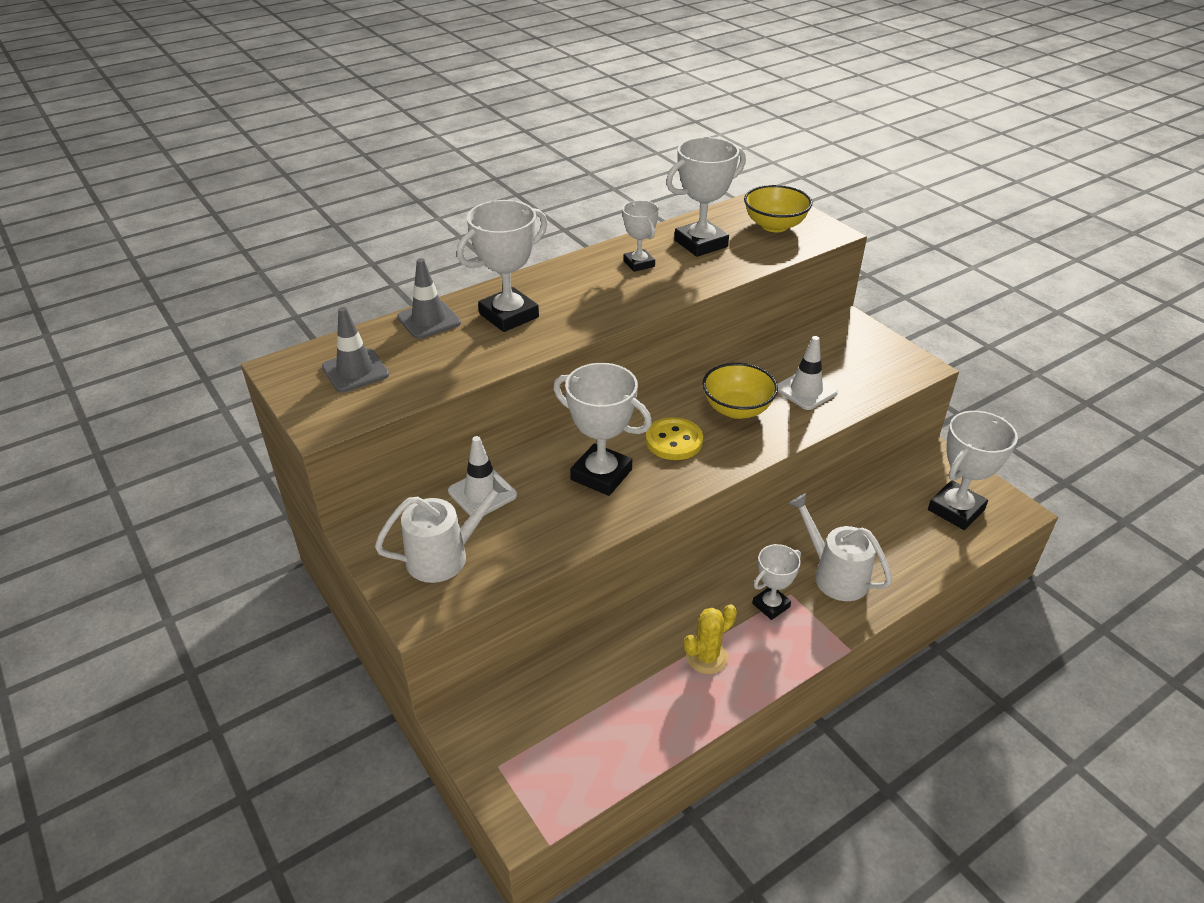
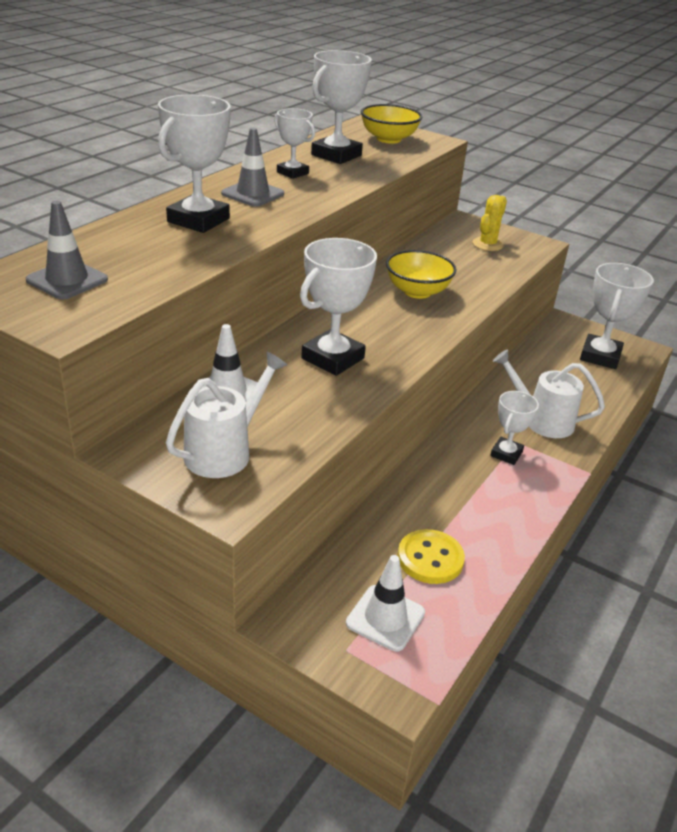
camera: 25 degrees left, 5 degrees down
(429, 320) = (117, 232): grey traffic cone -> grey traffic cone (253, 194)
(601, 475) = (333, 358): white trophy -> white trophy turned 60 degrees counterclockwise
(674, 441) = (380, 322): yellow button -> yellow button (430, 558)
(707, 657) = (479, 506): yellow cactus -> yellow cactus (487, 244)
(806, 390) = (464, 271): white traffic cone -> white traffic cone (385, 618)

